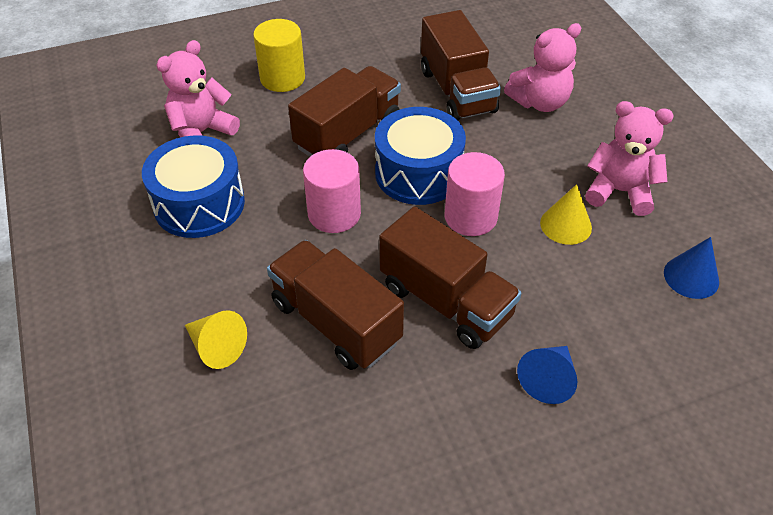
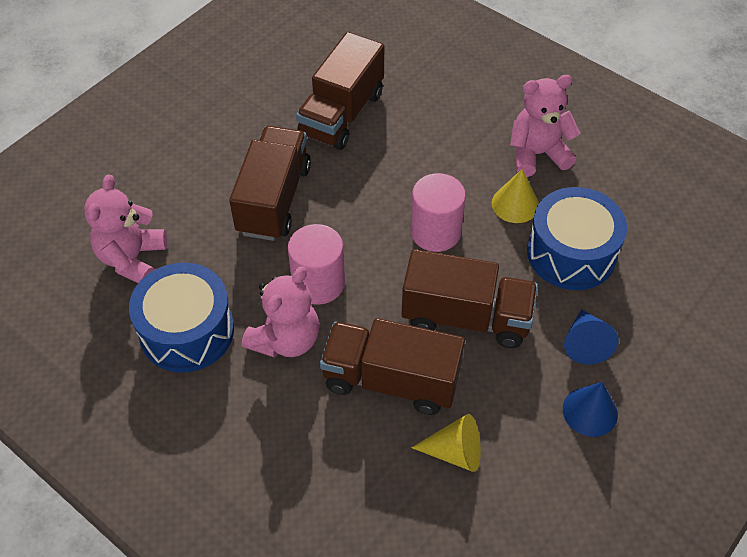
camera: 30 degrees left, 5 degrees up
(217, 347) = (307, 453): yellow cone -> yellow cone (455, 452)
(282, 78) = (168, 168): yellow cylinder -> none
(418, 173) = (363, 210): blue drum -> blue drum (571, 253)
(457, 91) = (342, 114): brown truck -> brown truck turned 75 degrees clockwise
(540, 102) = (420, 95): pink teddy bear -> pink teddy bear (286, 339)
(691, 277) = (634, 206): blue cone -> blue cone (590, 411)

